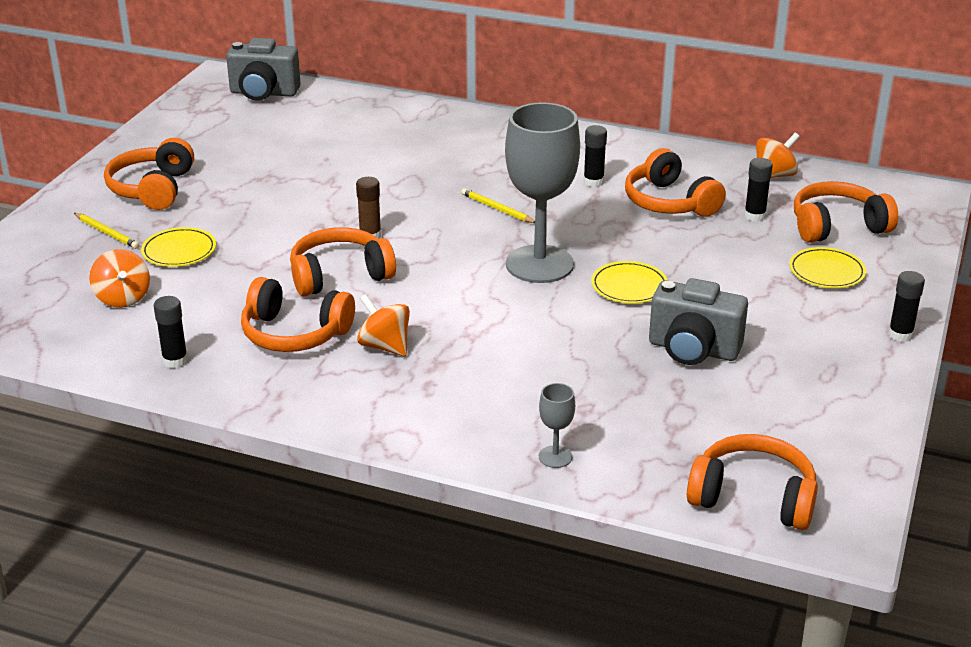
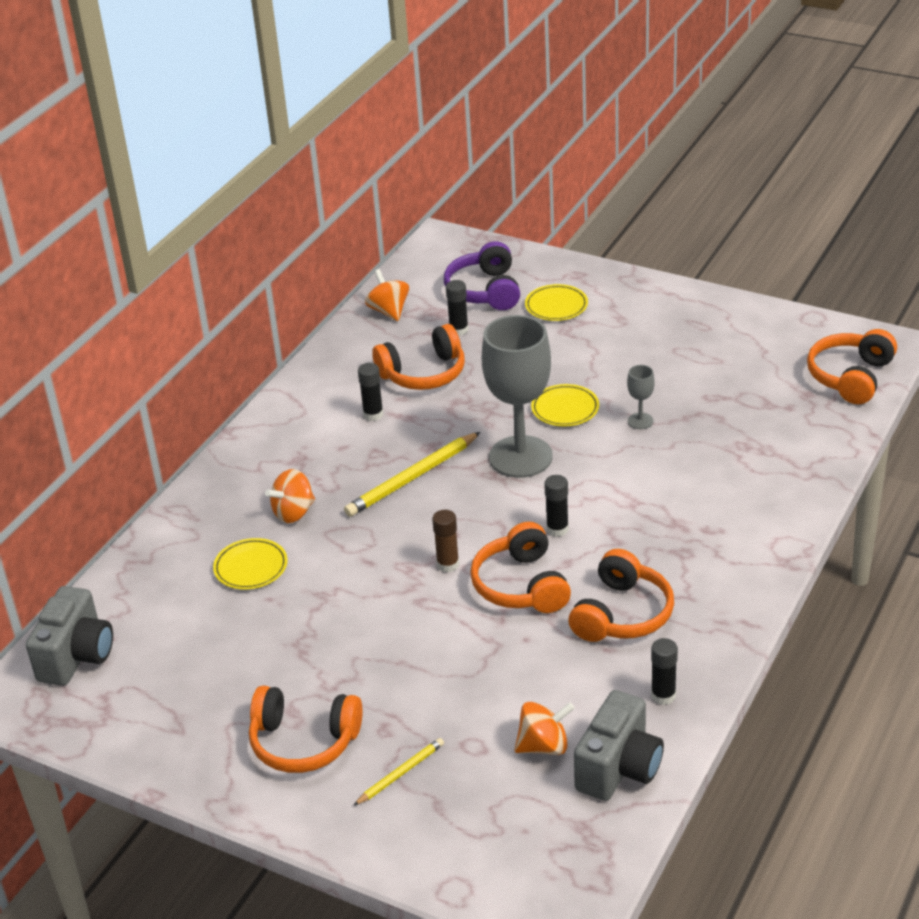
camera: 80 degrees left, 5 degrees up
(179, 251) = (453, 708): yellow plate -> yellow plate (251, 567)
(385, 346) = (647, 555): orange spinning top -> orange spinning top (293, 512)
(497, 209) = (412, 478): yellow pencil -> yellow pencil, size x1.78
(555, 457) = (807, 465): grey goblet -> grey goblet (640, 421)
(693, 350) = (664, 384): grey camera -> grey camera (619, 768)
(837, 226) = (485, 291): orange headphones -> purple headphones
(900, 334) = (650, 286): black glue stick -> black glue stick (557, 529)

